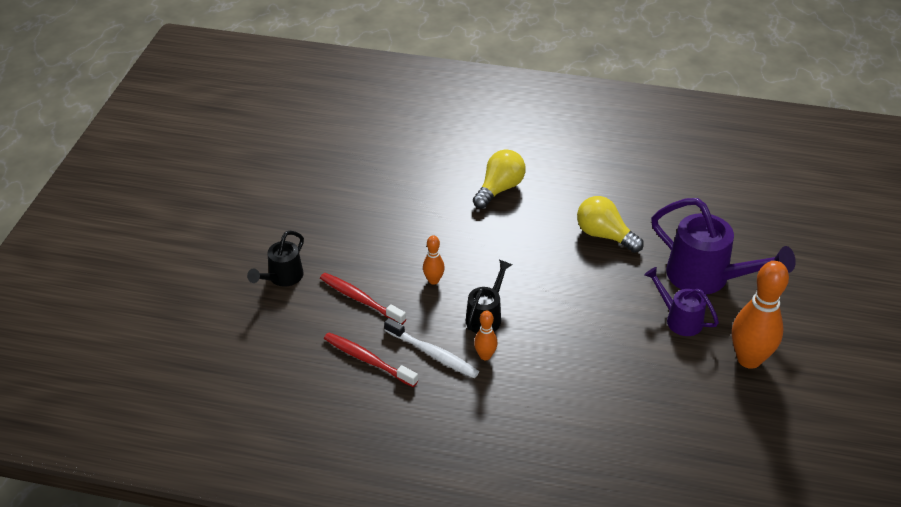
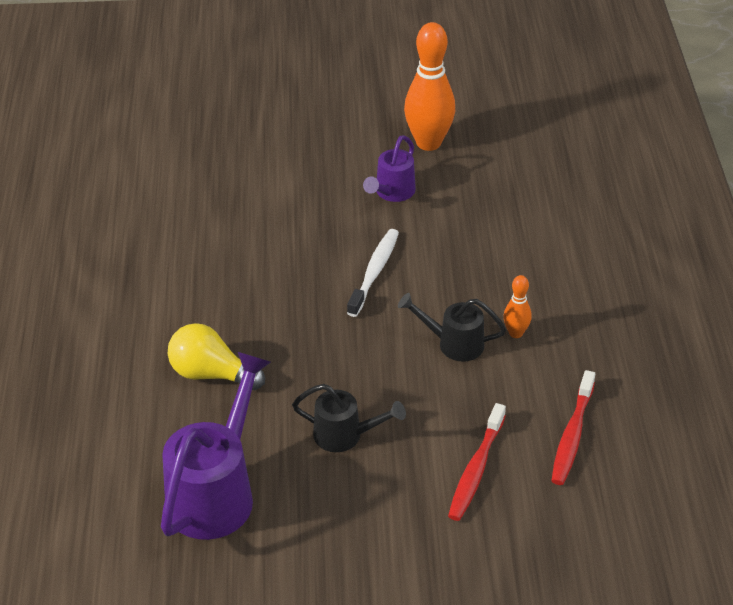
camera: 105 degrees left, 0 degrees up
(282, 277) = (471, 567): black watering can -> black watering can (344, 435)
(433, 280) = (413, 404): orange bowling pin -> none
(433, 354) = (534, 378): white toothbrush -> white toothbrush (374, 272)
(604, 235) = (274, 264): yellow light bulb -> none
(706, 277) = (318, 179): purple watering can -> purple watering can (216, 492)

